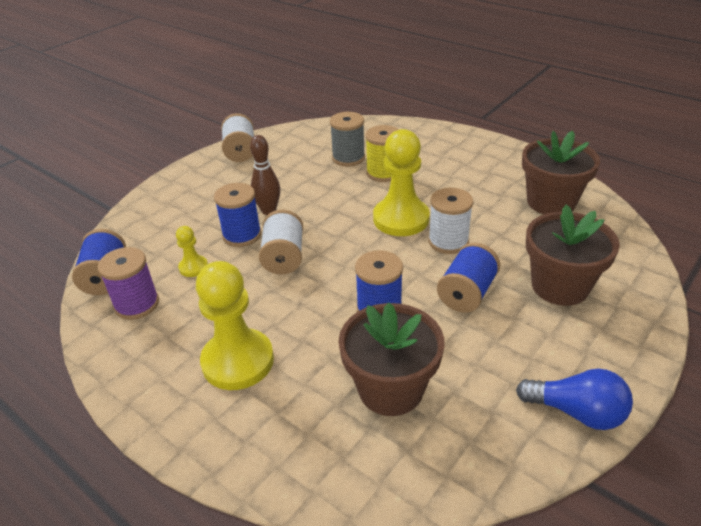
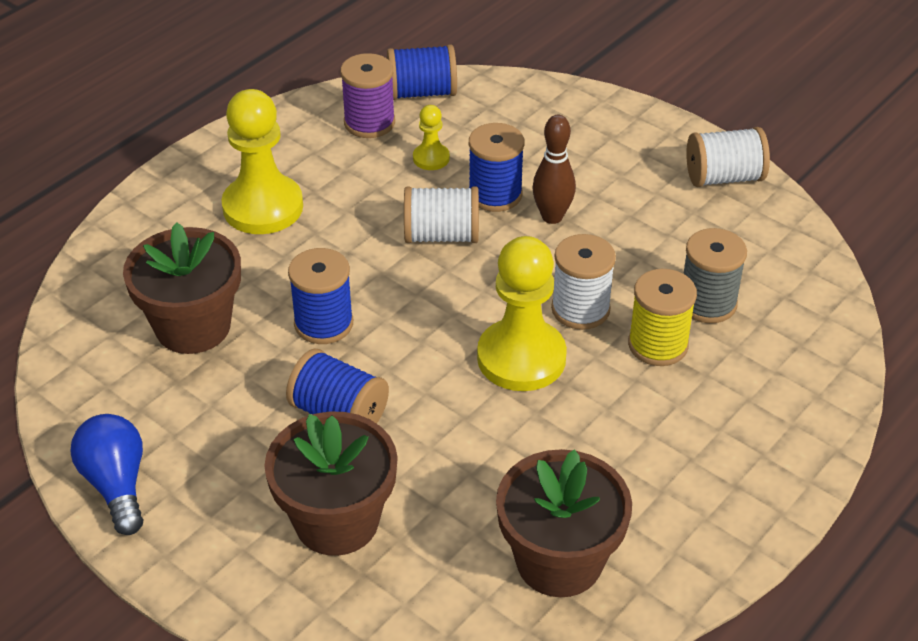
camera: 90 degrees right, 5 degrees up
(448, 241) = (458, 407): white spool -> white spool (580, 309)
(576, 412) = (116, 485): blue light bulb -> blue light bulb turned 135 degrees clockwise

